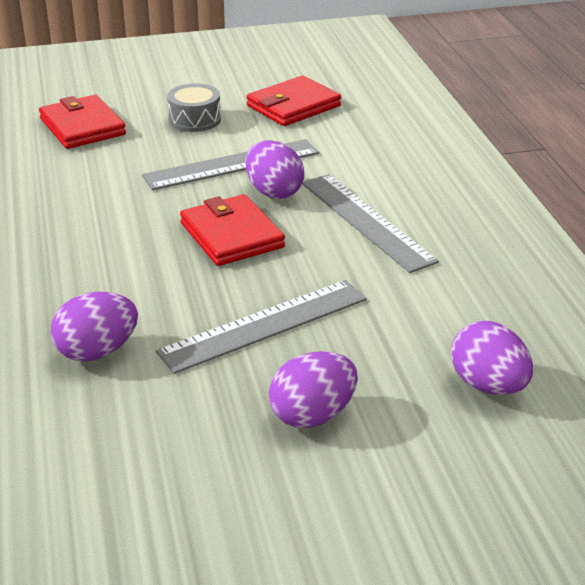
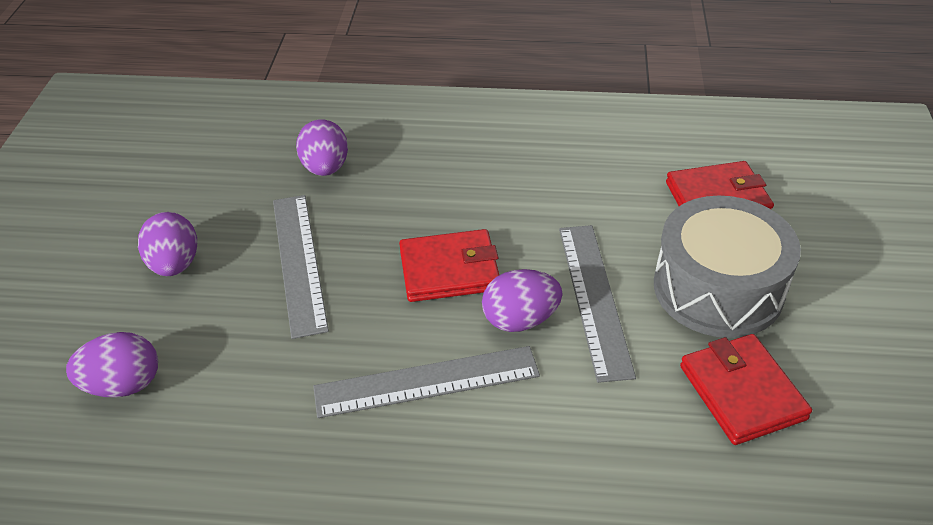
camera: 110 degrees right, 10 degrees up
(195, 119) = (718, 288): grey drum -> grey drum, size x1.99

